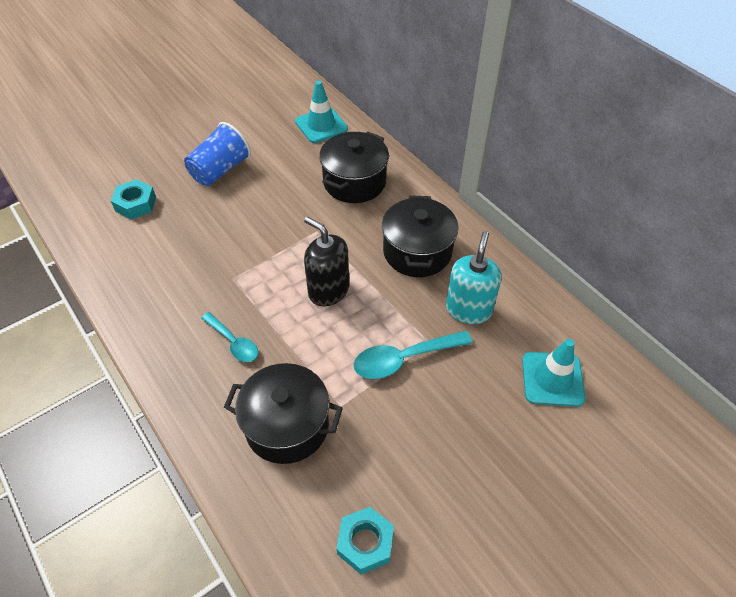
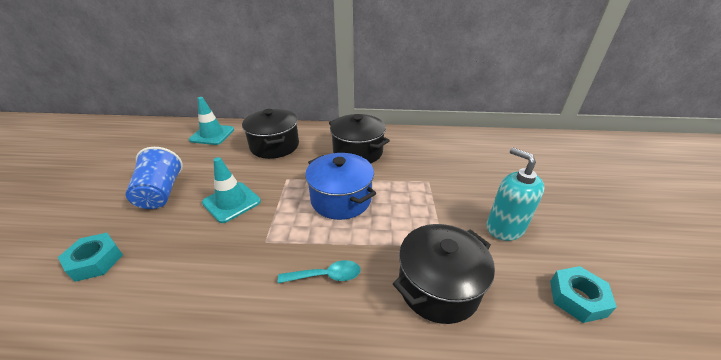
camera: 50 degrees left, 15 degrees down
(328, 290) = (341, 199): black soap dispenser -> blue pot
(404, 359) = (431, 197): turquoise spoon -> none
(468, 309) = (419, 156): turquoise soap dispenser -> turquoise soap dispenser (504, 227)
(552, 379) = (491, 155): turquoise traffic cone -> turquoise traffic cone (231, 202)

